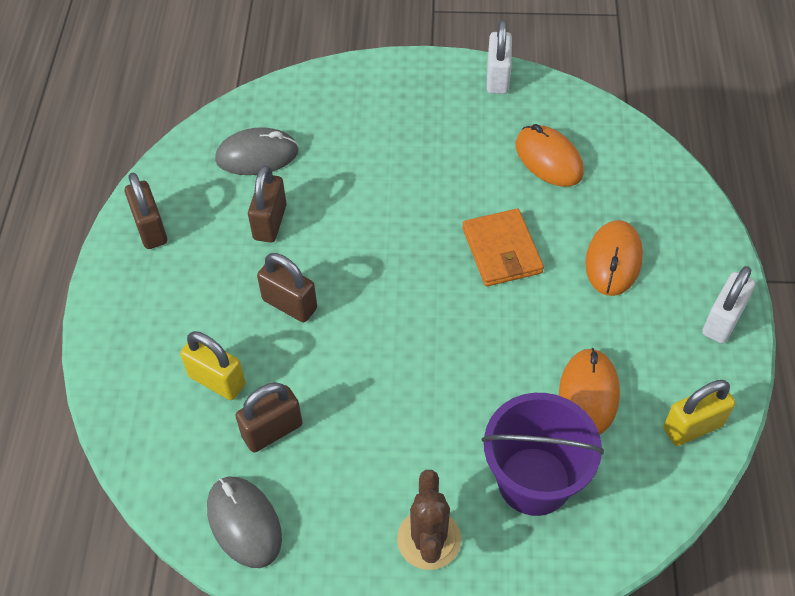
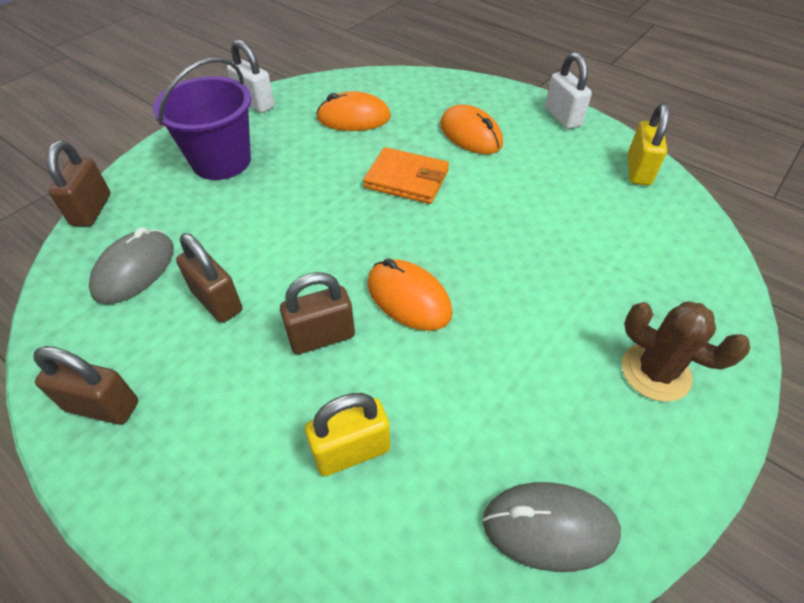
camera: 55 degrees left, 5 degrees down
(272, 431) = (453, 433): brown padlock -> brown padlock (92, 210)
(534, 481) = (634, 272): purple bucket -> purple bucket (221, 161)
(588, 394) = (575, 203): orange mouse -> orange mouse (408, 298)

